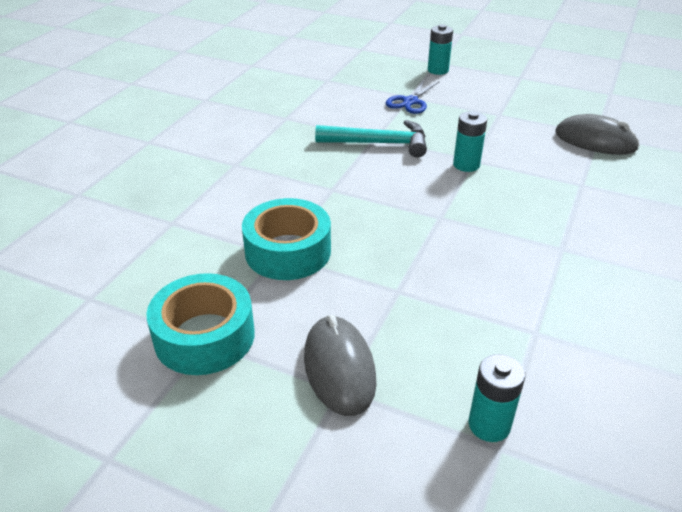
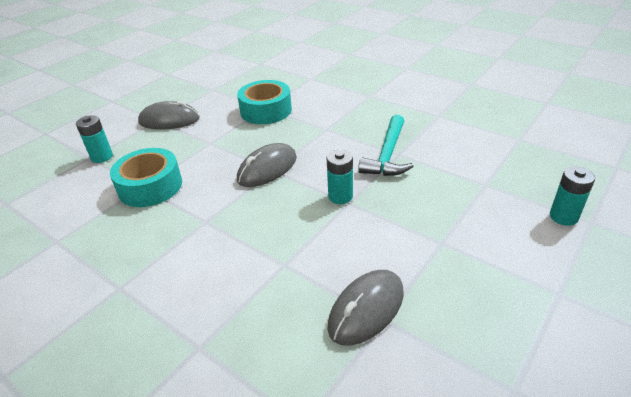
camera: 105 degrees right, 0 degrees up
(204, 336) = (215, 89): turquoise tape -> turquoise tape (150, 186)
(410, 102) = (472, 183): blue scissors -> none
(440, 221) = (267, 169): none -> grey mouse

